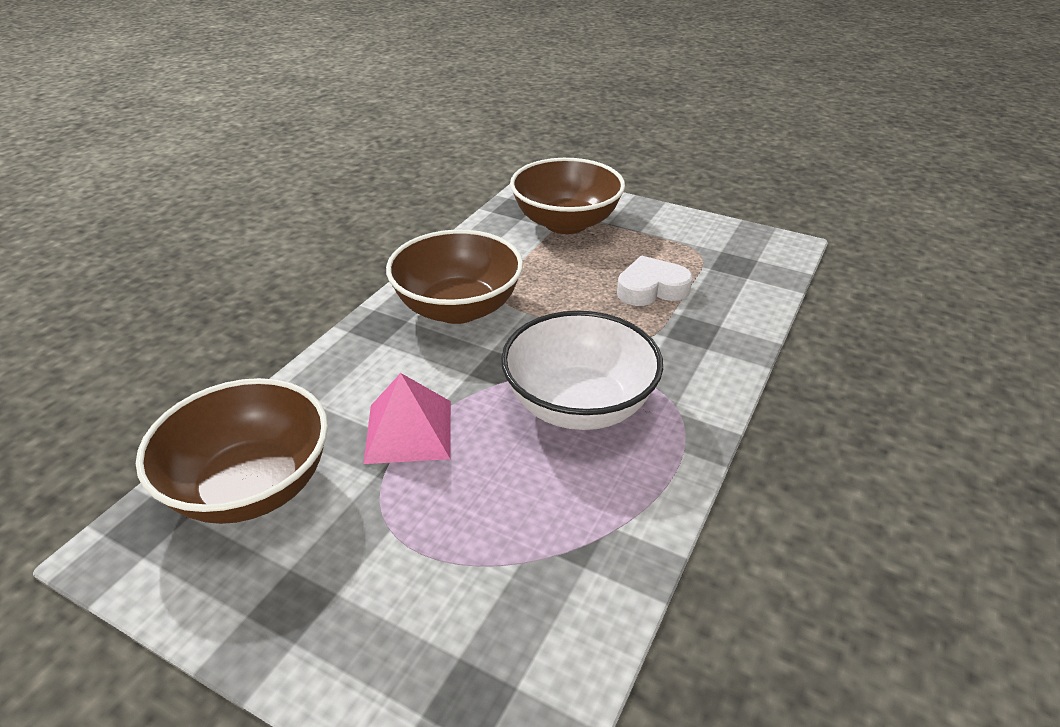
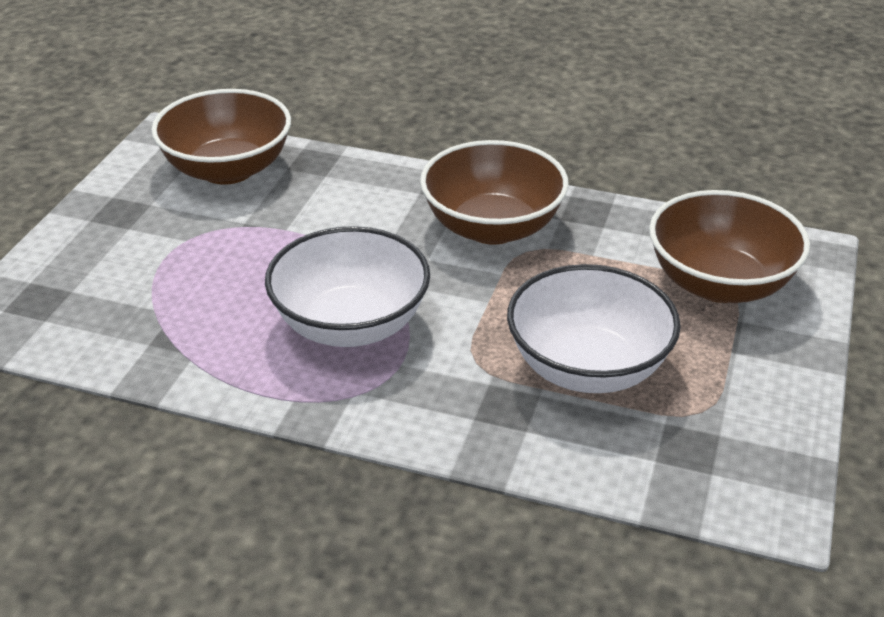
camera: 80 degrees right, 0 degrees up
(408, 431) = (298, 229): pink pyramid -> none
(651, 289) = (588, 367): white heart -> white bowl

